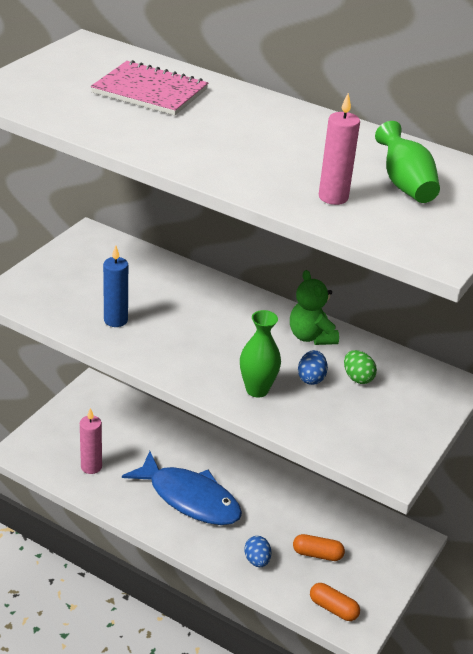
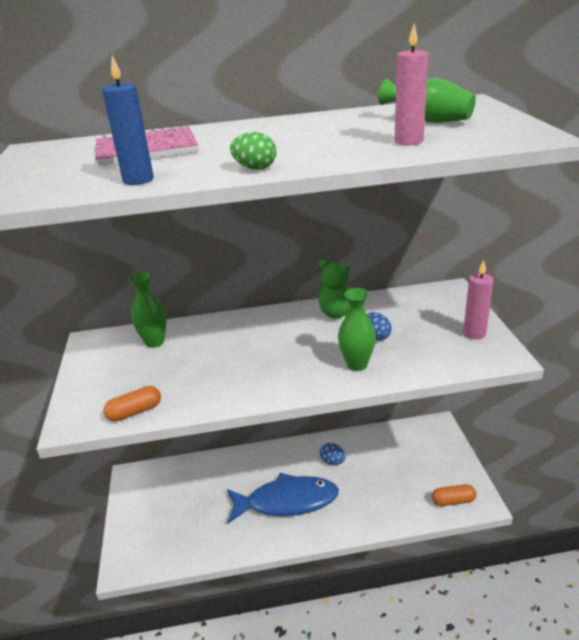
camera: 35 degrees left, 5 degrees down
(91, 467) = (194, 533): pink candle -> pink candle (474, 333)
(115, 320) = (193, 384): blue candle -> blue candle (138, 180)
(133, 266) = (154, 342): none -> green vase
(257, 560) = (376, 508): blue egg -> blue egg (332, 461)
(317, 554) = (403, 475): orange capsule -> orange capsule (135, 412)
(357, 378) = (400, 319): green egg -> green egg (255, 168)

